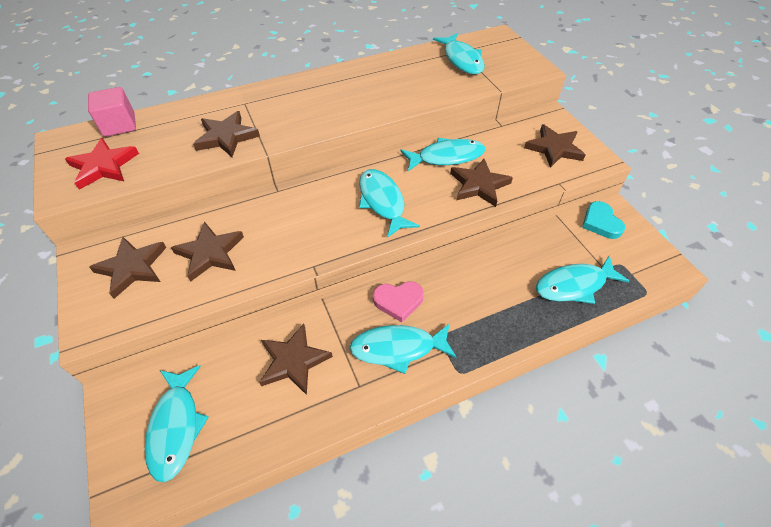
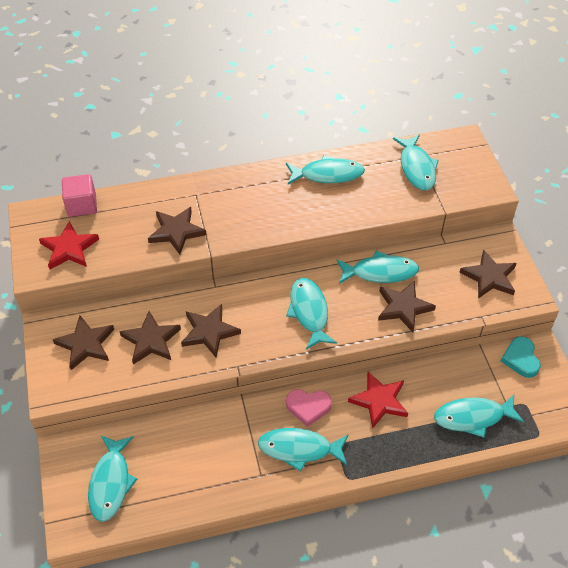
camera: 10 degrees right, 0 degrees up
(294, 361) = (209, 445): brown star -> brown star (209, 332)
(377, 73) = (328, 174): none -> turquoise fish
(472, 283) = (379, 401): none -> red star

